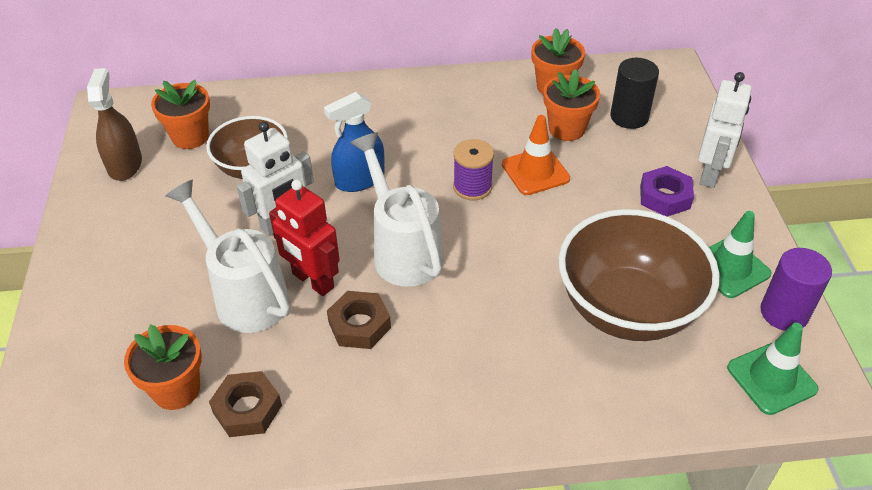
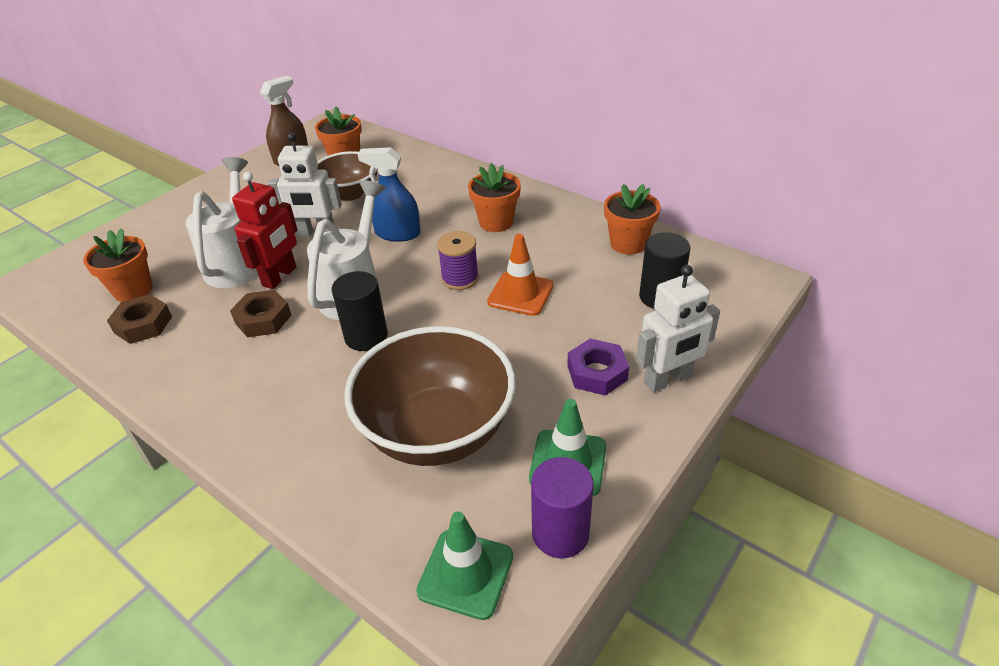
camera: 45 degrees right, 5 degrees down
(312, 281) = (280, 277): red robot -> red robot turned 150 degrees counterclockwise
(471, 279) = (366, 336): none -> black cylinder
(566, 129) = (591, 278): orange flower pot -> orange flower pot (496, 222)

